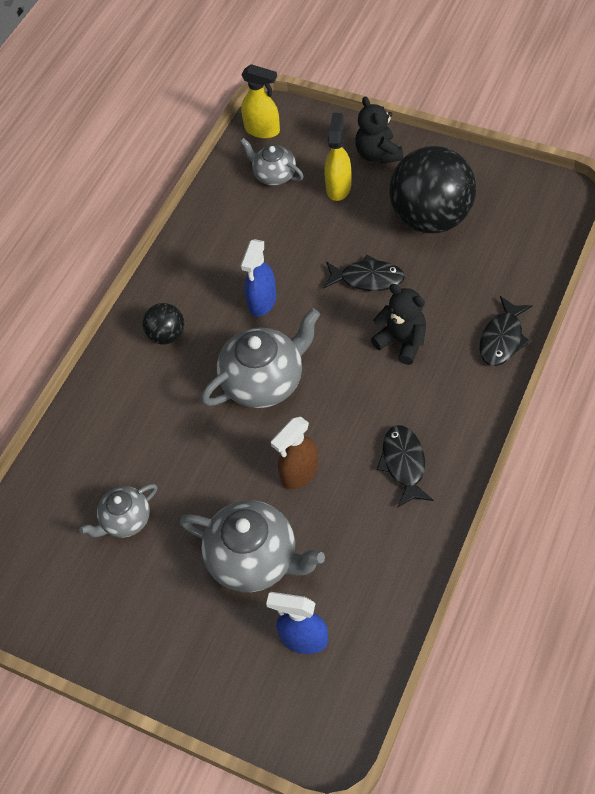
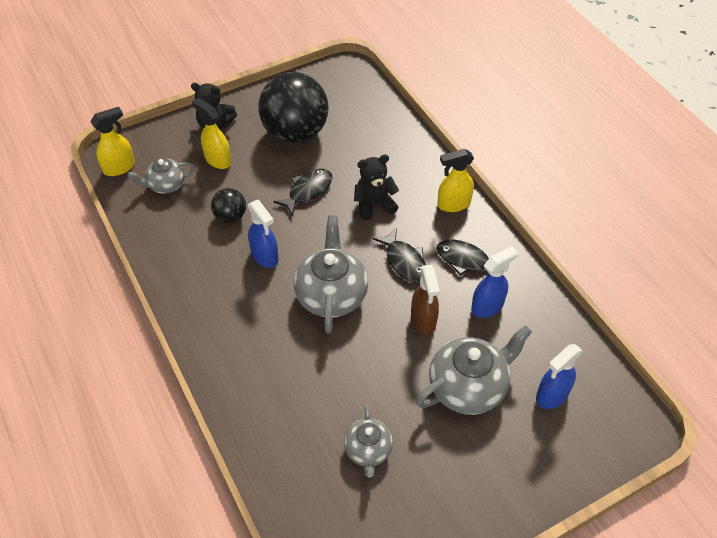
camera: 60 degrees left, 5 degrees down
(167, 335) = (233, 328): black ball -> black ball (230, 216)
(363, 517) = (487, 306): none -> blue spray bottle
(468, 406) = (453, 204): none -> yellow spray bottle
(502, 339) = (420, 158): black fish -> black fish (404, 261)

